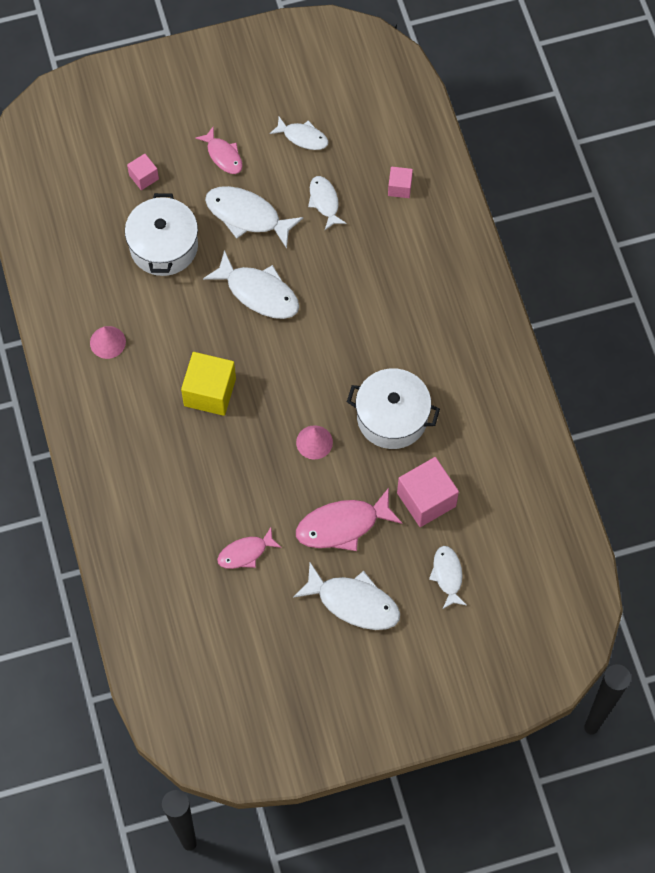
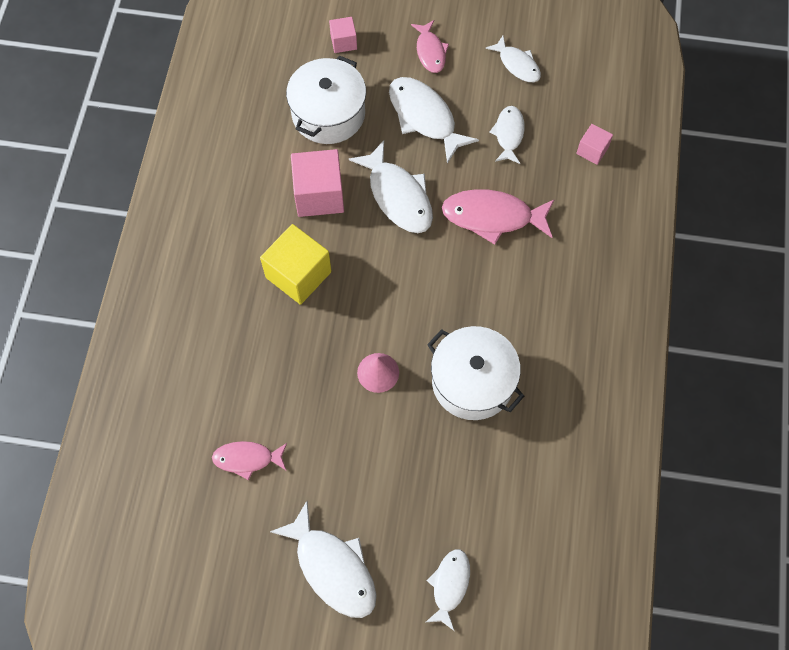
camera: 25 degrees right, 0 degrees up
(107, 342) = (225, 183): pink cone -> none
(342, 525) = (363, 475): pink fish -> pink fish (492, 217)
(426, 499) = (466, 488): pink cube -> pink cube (319, 195)

